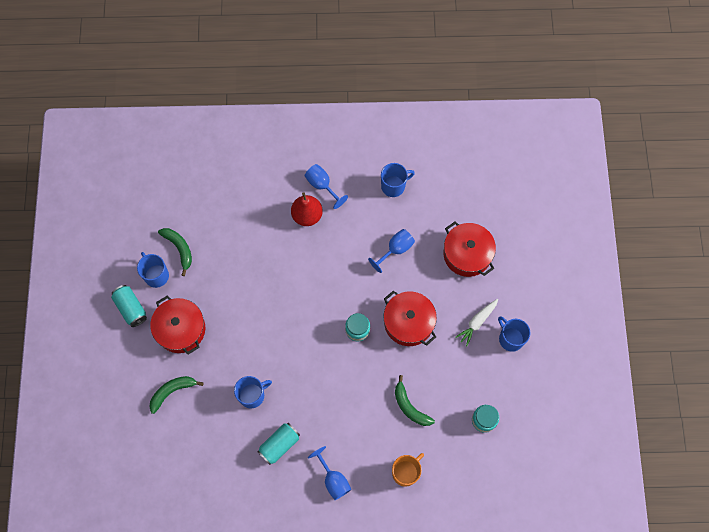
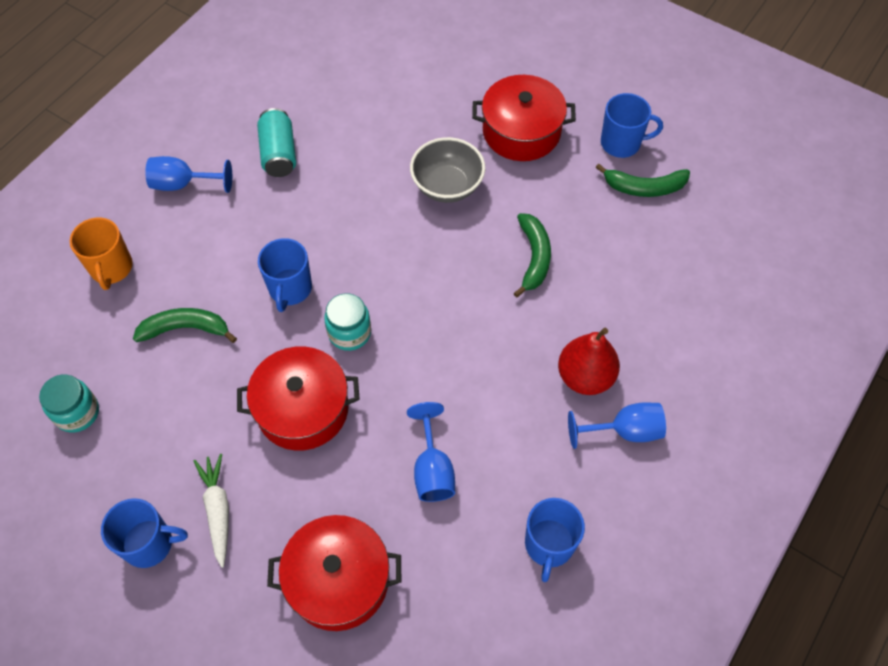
camera: 125 degrees right, 10 degrees down
(131, 308) = (592, 95): turquoise can -> none
(172, 391) = (444, 84): green banana -> green banana (534, 258)
(242, 343) = (447, 186): none -> grey bowl
(252, 395) = (367, 159): blue mug -> blue mug (290, 289)

